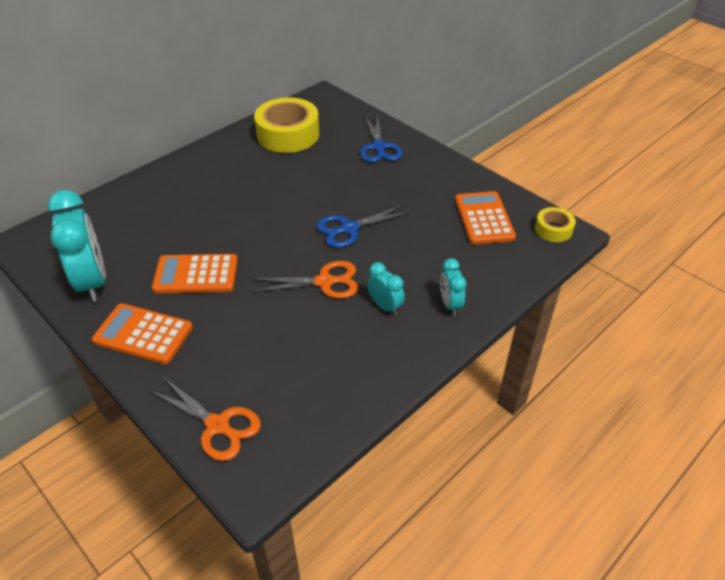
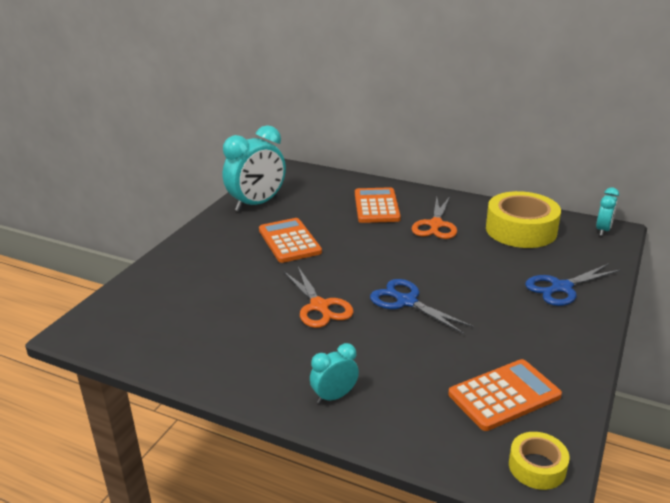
camera: 70 degrees right, 15 degrees down
(143, 334) = (213, 239): orange calculator -> orange calculator (376, 206)
(217, 425) = (132, 297): orange scissors -> orange scissors (435, 225)
(385, 306) = (306, 351): turquoise clock -> turquoise clock (603, 230)

